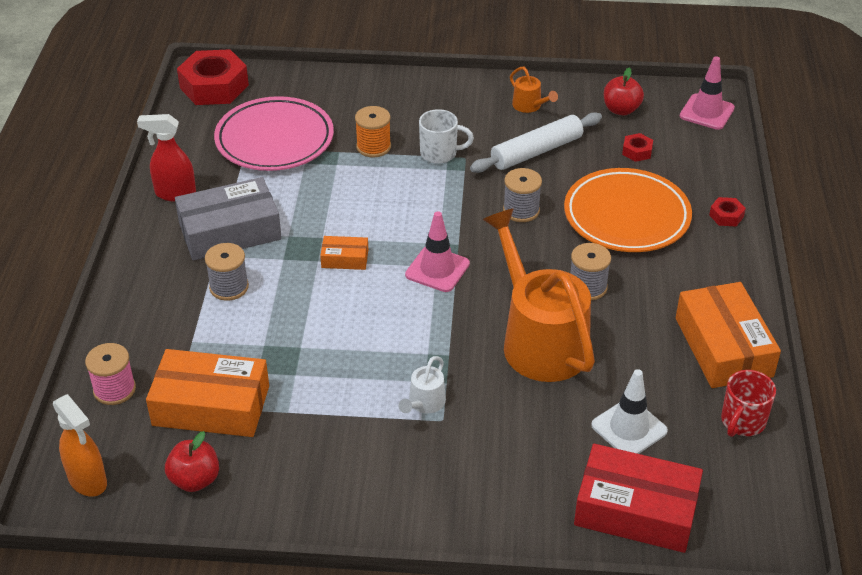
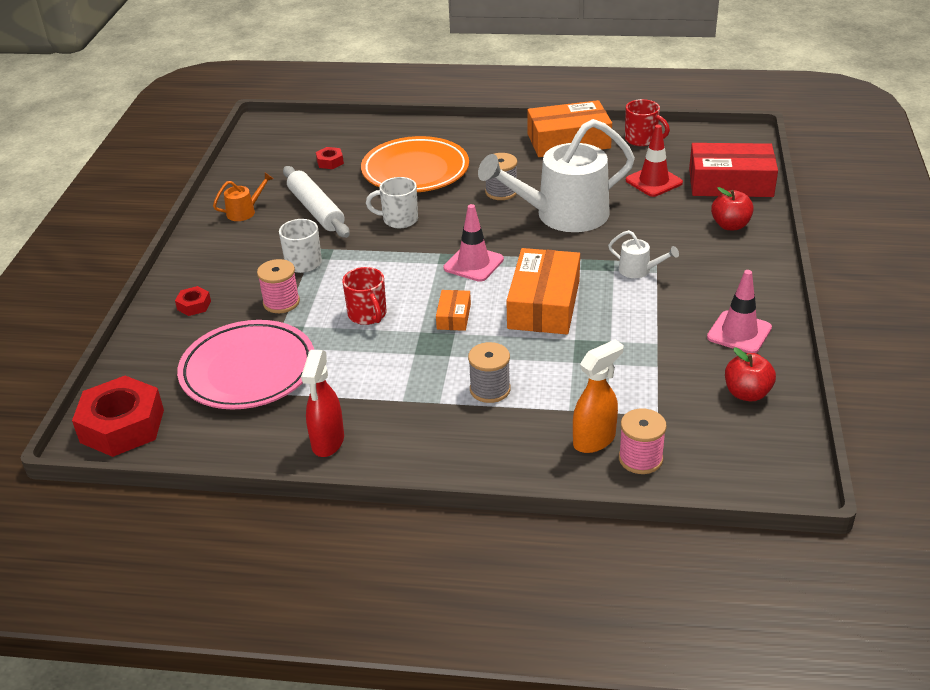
camera: 85 degrees left, 5 degrees down
(88, 481) = (763, 464): orange spray bottle -> orange spray bottle (594, 440)
(211, 405) = (655, 390): orange box -> orange box (544, 304)
(230, 231) = (401, 395): grey box -> none
(350, 202) = (368, 315): none -> red mug
(373, 147) = (281, 302): orange spool -> pink spool
(521, 210) = (399, 220): grey spool -> white mug
(539, 340) = (563, 215): orange watering can -> white watering can
(621, 110) = (267, 166): red apple -> red apple (730, 225)
(629, 428) = (654, 181): white traffic cone -> red traffic cone
(636, 510) = (730, 183): red box -> red box turned 75 degrees clockwise
(707, 112) = (285, 128): pink traffic cone -> pink traffic cone (739, 333)
(726, 216) = (422, 130): red nut -> red nut (194, 305)

